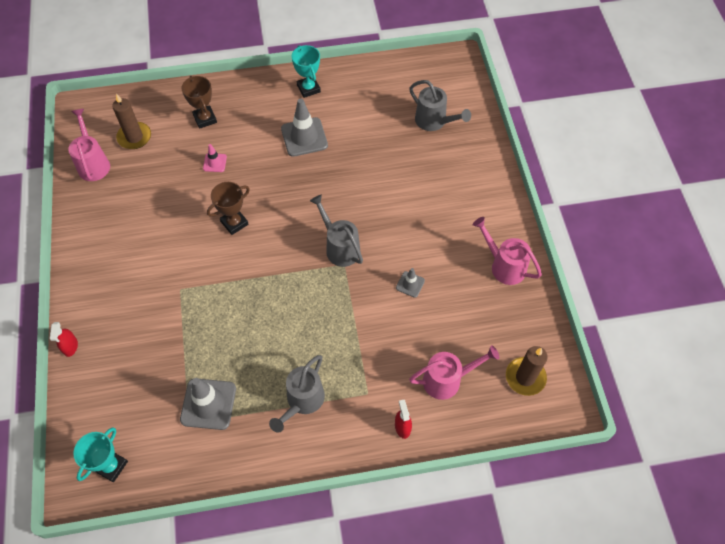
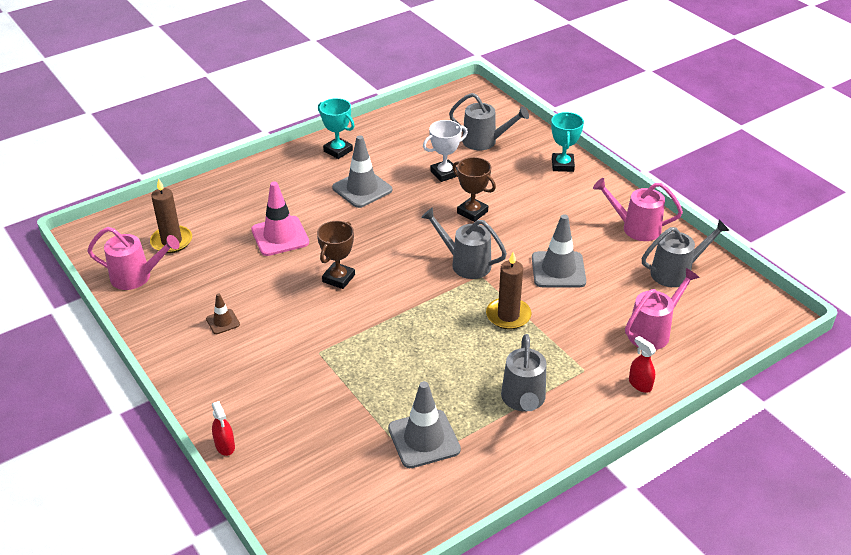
camera: 25 degrees left, 20 degrees down
(93, 163) = (137, 277): pink watering can -> pink watering can turned 135 degrees clockwise
(111, 466) = (353, 536): turquoise trophy -> turquoise trophy (562, 165)
(129, 231) = (223, 322): none -> brown traffic cone
(205, 119) = (242, 204): brown trophy -> brown trophy (472, 212)
(215, 163) = (280, 236): pink traffic cone -> pink traffic cone, size x1.94
(380, 145) = (444, 173): none -> white trophy
(410, 284) = (558, 270): grey traffic cone -> grey traffic cone, size x1.94
(508, 327) = (676, 272): none -> grey watering can
(525, 377) = (722, 304): brown candle -> brown candle (508, 315)

